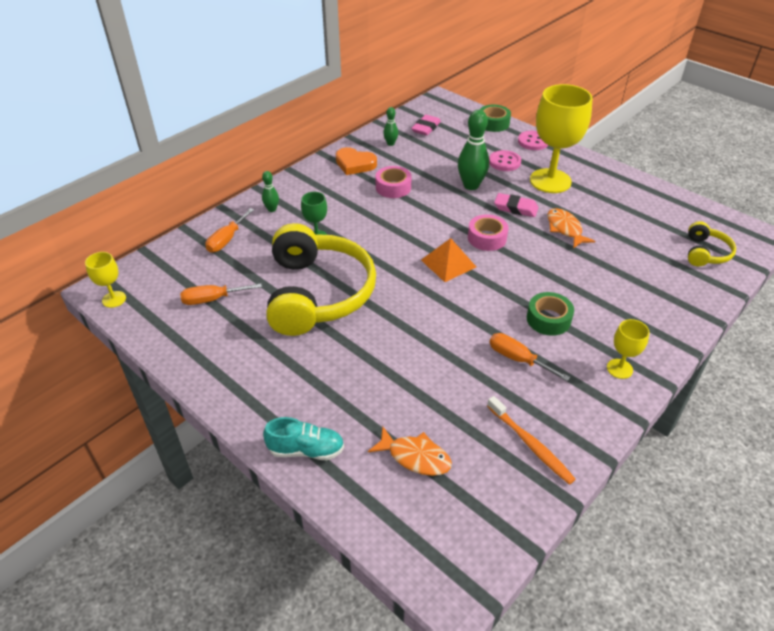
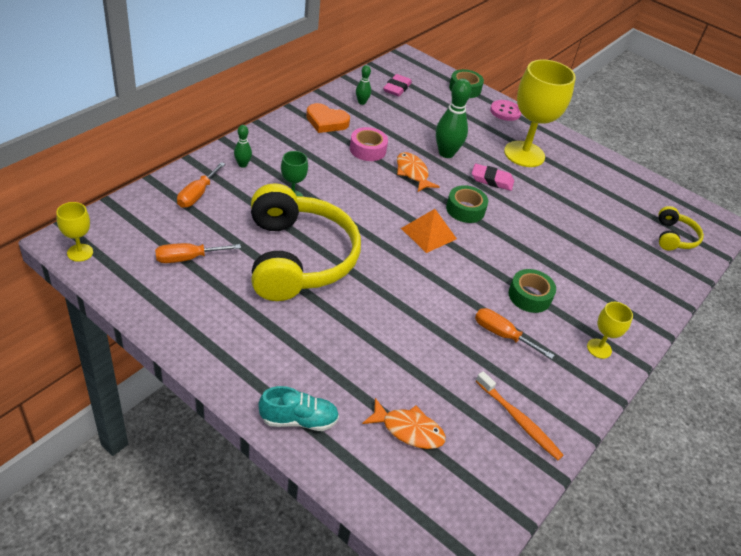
camera: 10 degrees left, 0 degrees up
(487, 238) = (465, 209): pink tape -> green tape
(504, 162) = (478, 131): pink button -> none
(565, 229) = (541, 205): orange fish -> orange fish (412, 173)

